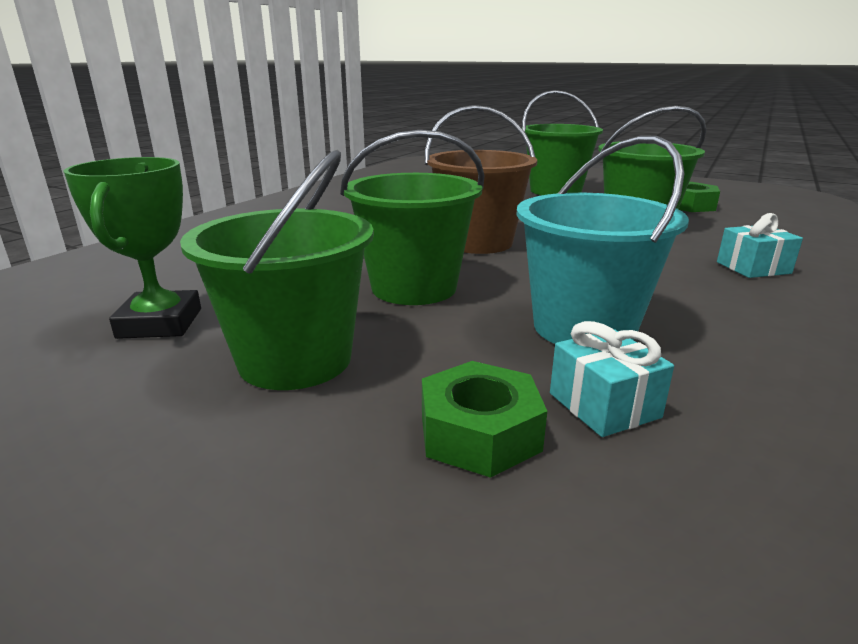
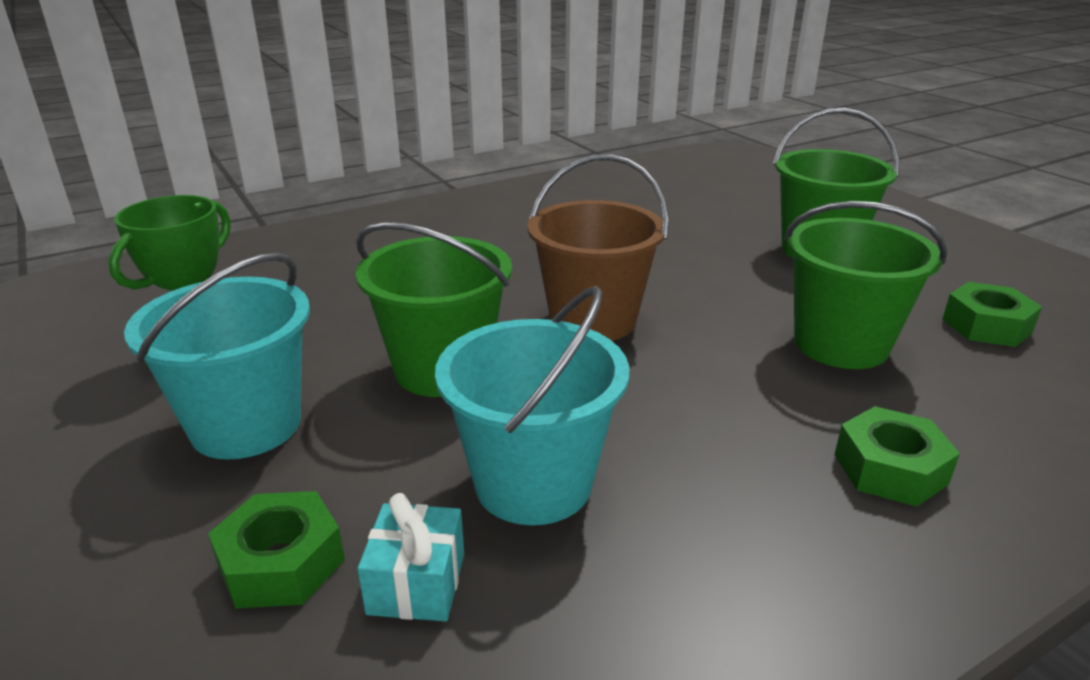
camera: 30 degrees right, 5 degrees up
(295, 360) = (246, 425): green bucket -> turquoise bucket
(753, 268) = (890, 469): turquoise gift -> green nut

